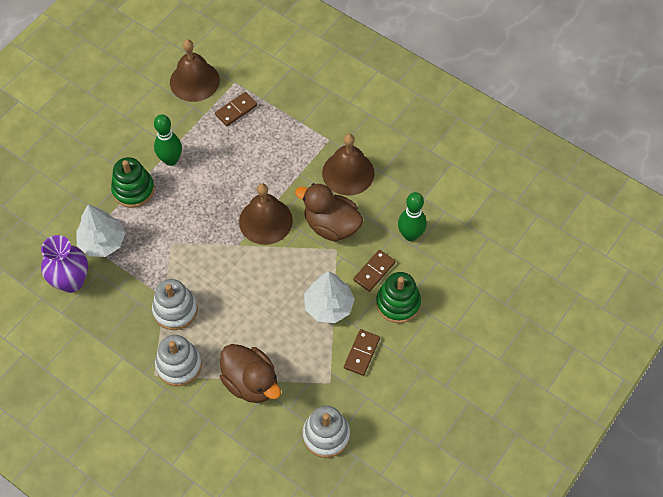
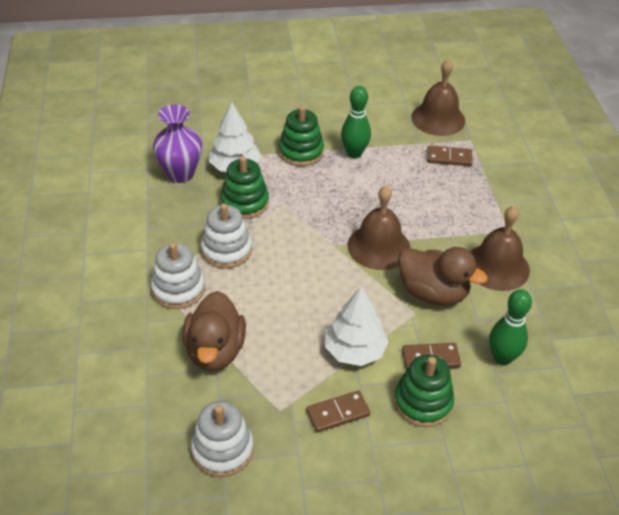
camera: 45 degrees right, 15 degrees down
(144, 264) = (244, 203): none -> green stacking toy
(331, 225) = (433, 293): brown duck -> brown duck turned 135 degrees clockwise

